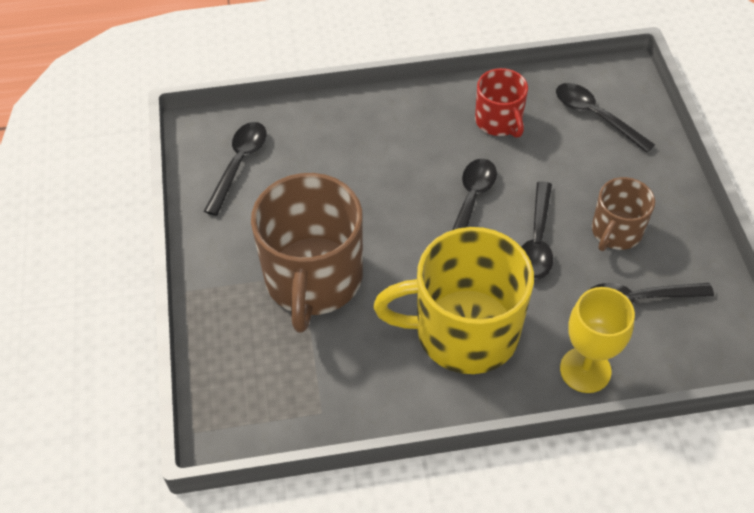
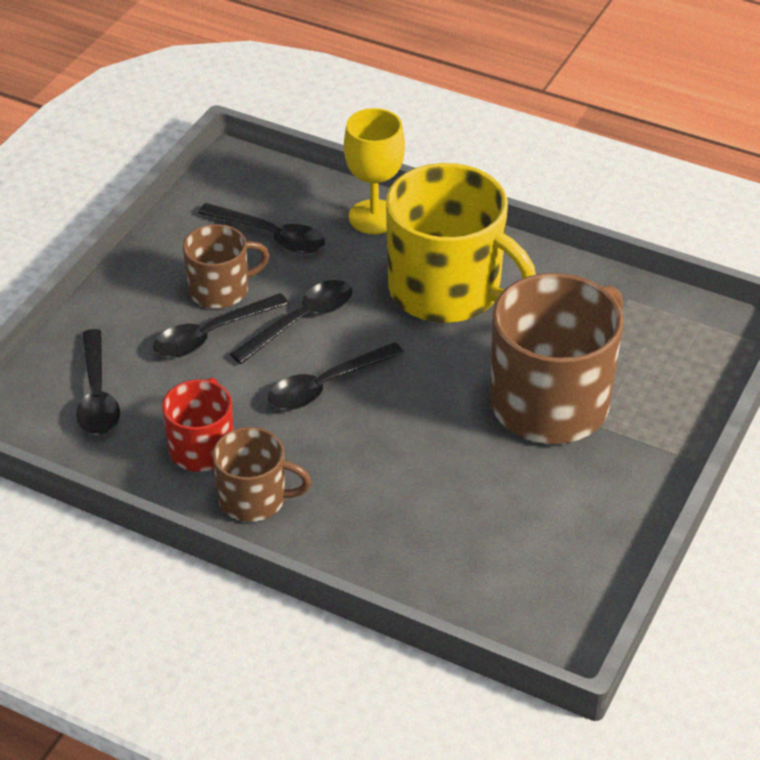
camera: 145 degrees left, 10 degrees down
(239, 164) = (542, 565): black spoon -> black spoon (212, 334)
(437, 110) = (254, 499): none -> brown mug

